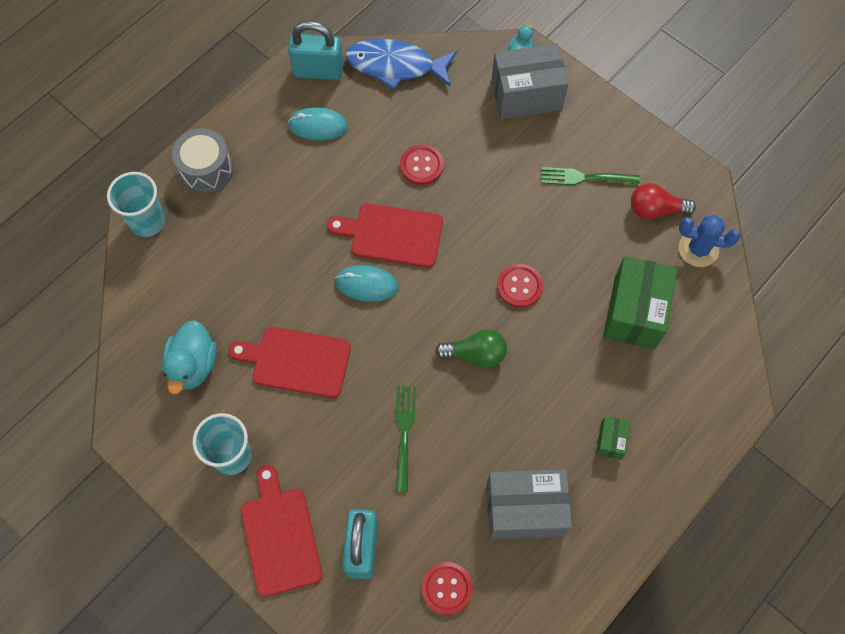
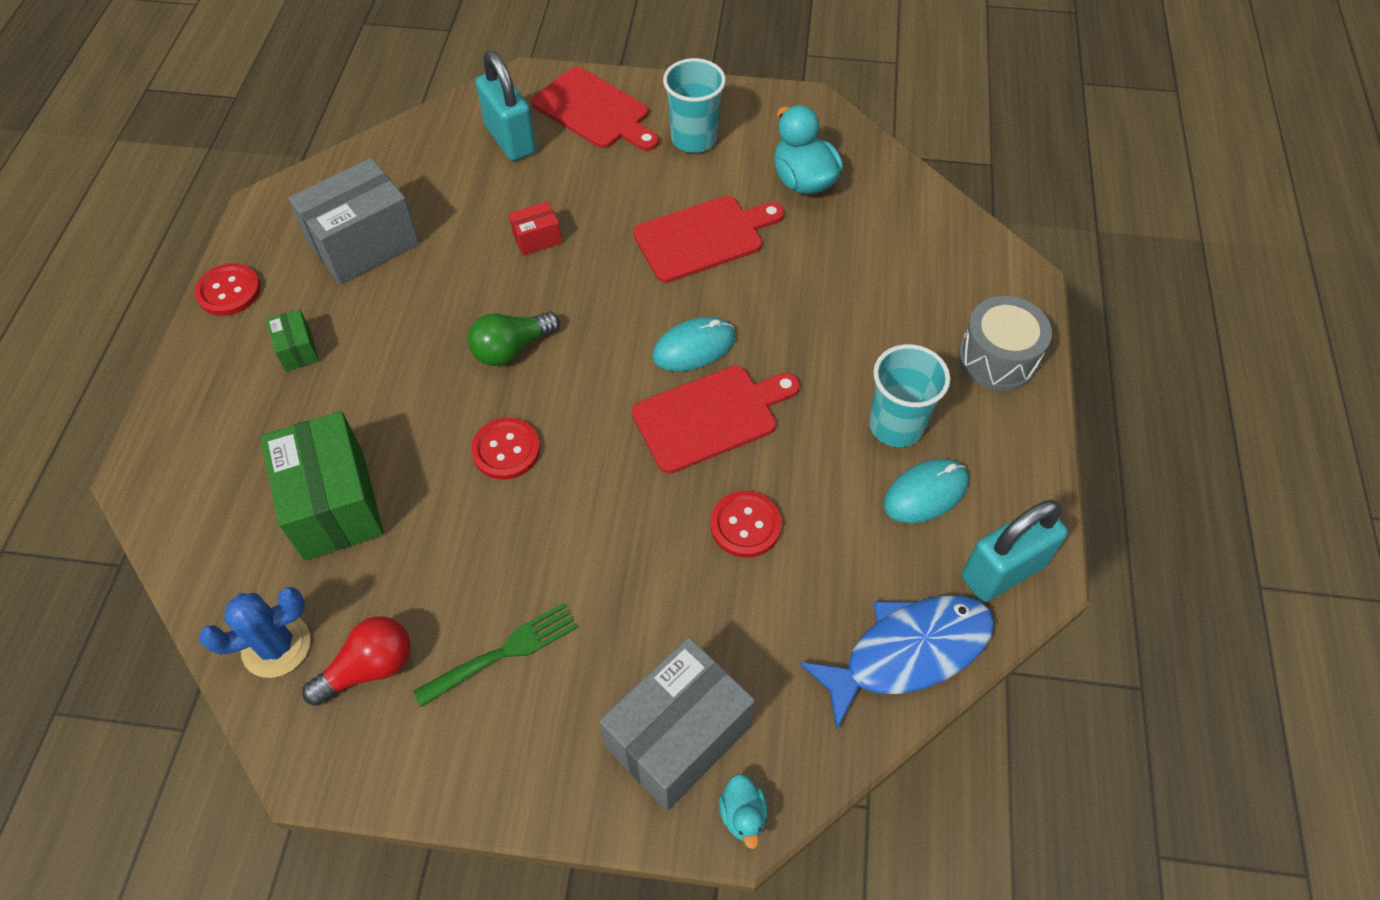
camera: 145 degrees right, 10 degrees down
(147, 221) = (995, 270): turquoise cup -> turquoise cup (896, 425)
(404, 434) = (537, 239): green fork -> red box
(446, 588) = (407, 152): red button -> red button (229, 291)

